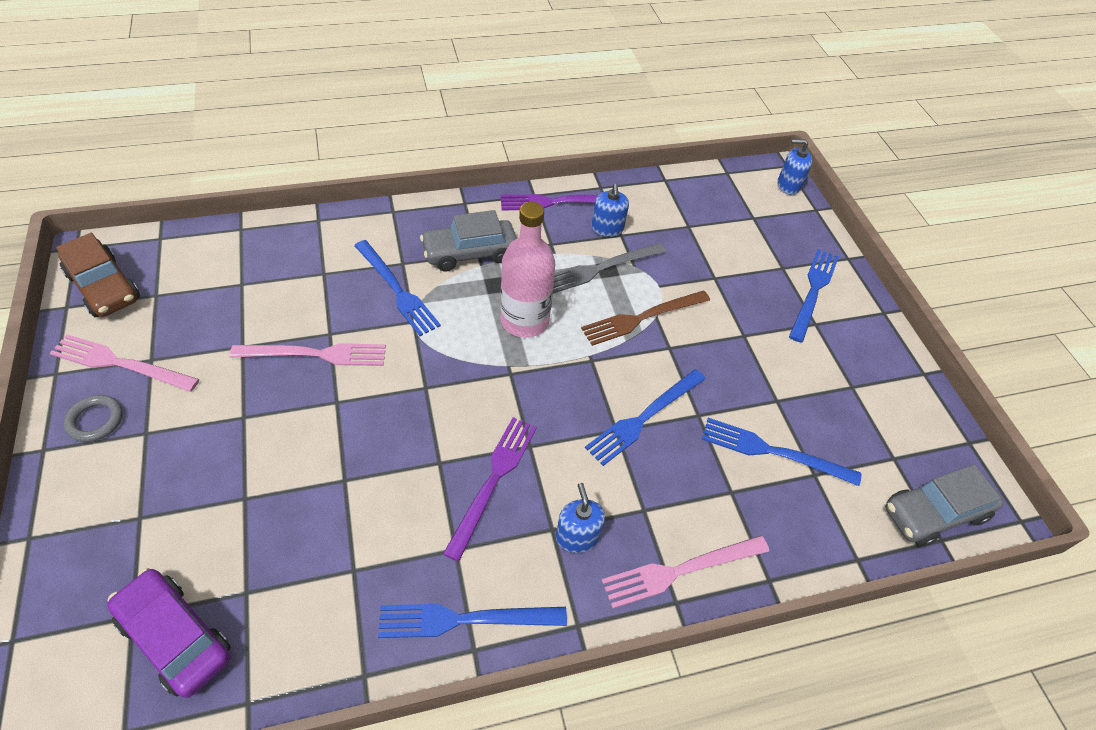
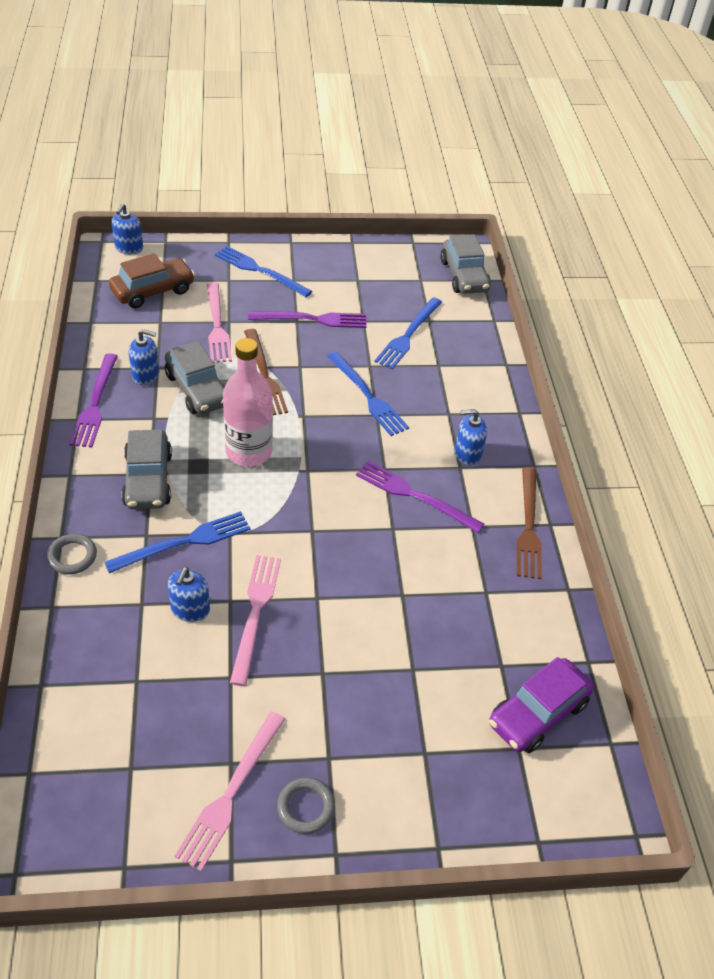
camera: 80 degrees left, 5 degrees down
(104, 287) = (101, 827): brown car -> brown car (153, 291)
(318, 306) = (190, 609): none -> blue soap dispenser
(372, 221) = (72, 556): none -> grey ring
(465, 619) = (528, 526): blue fork -> brown fork
(600, 268) = (197, 390): grey fork -> grey car
(680, 570) = (497, 405): pink fork -> pink fork (217, 326)
(754, 349) = (312, 319): none -> purple fork

